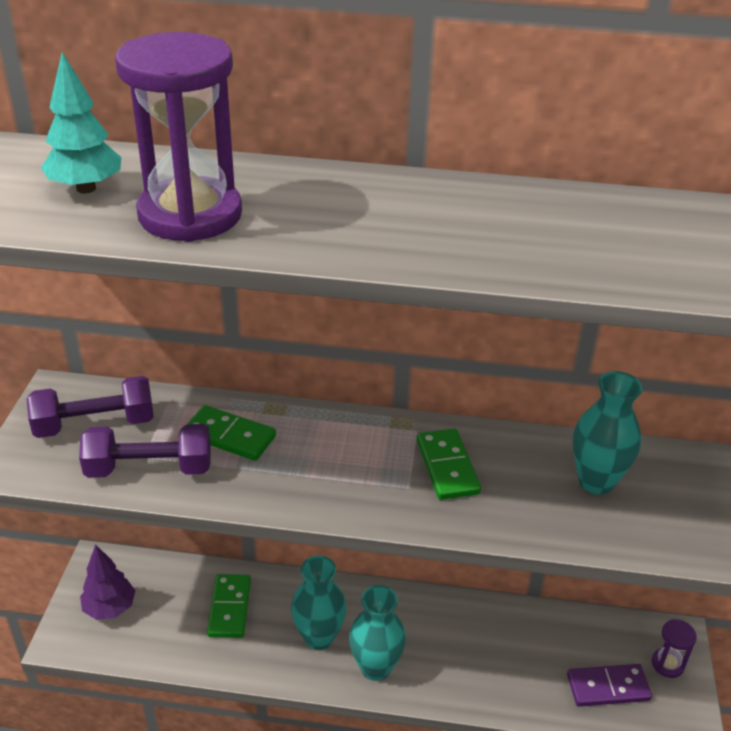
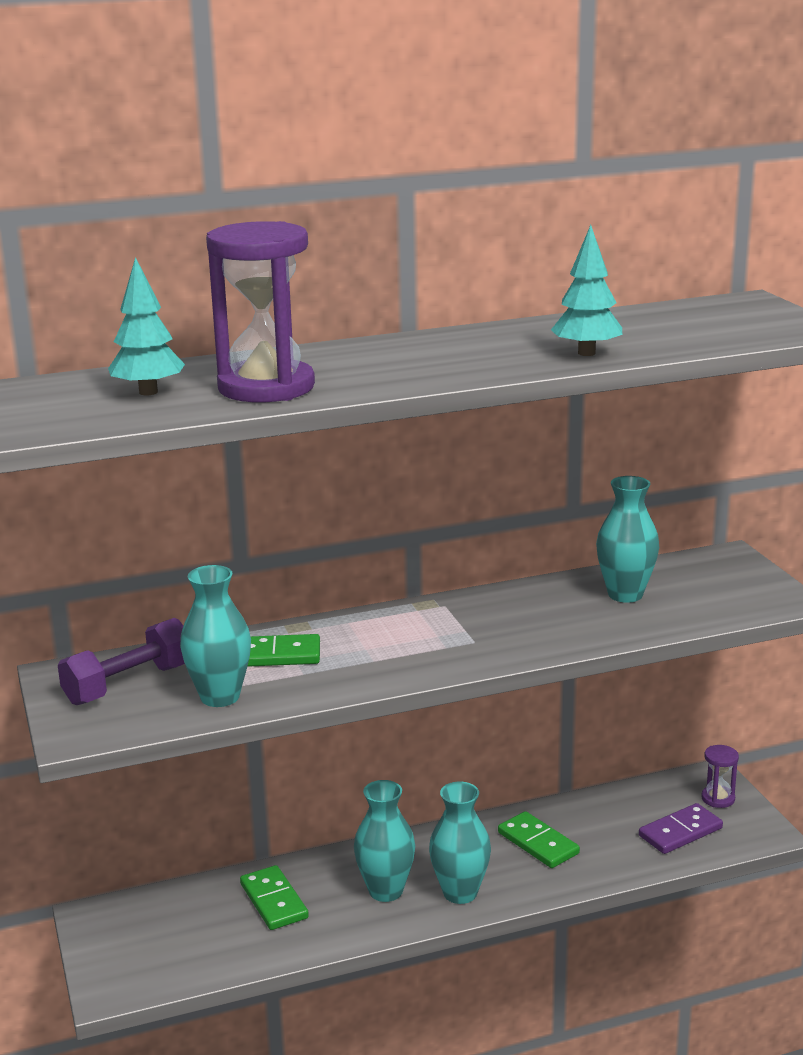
camera: 25 degrees left, 15 degrees down
(110, 608) = (141, 946): purple tree -> none
(149, 468) = (220, 697): purple dumbbell -> turquoise vase
(447, 467) = (494, 620): green domino -> green domino (538, 843)
(558, 260) = (586, 353): none -> turquoise tree

